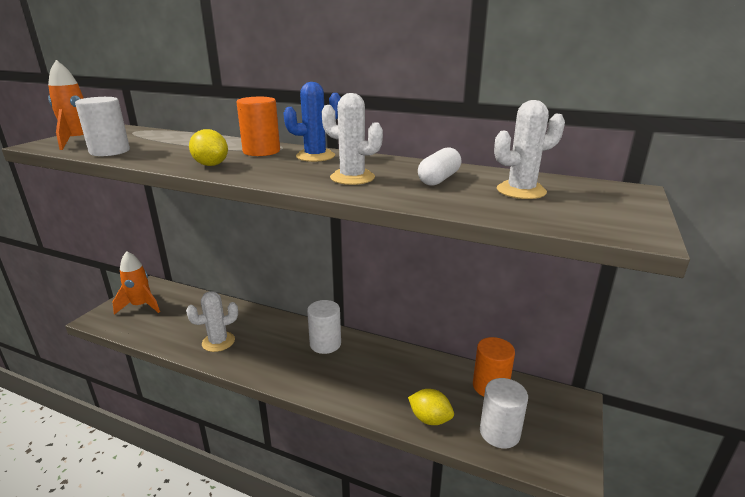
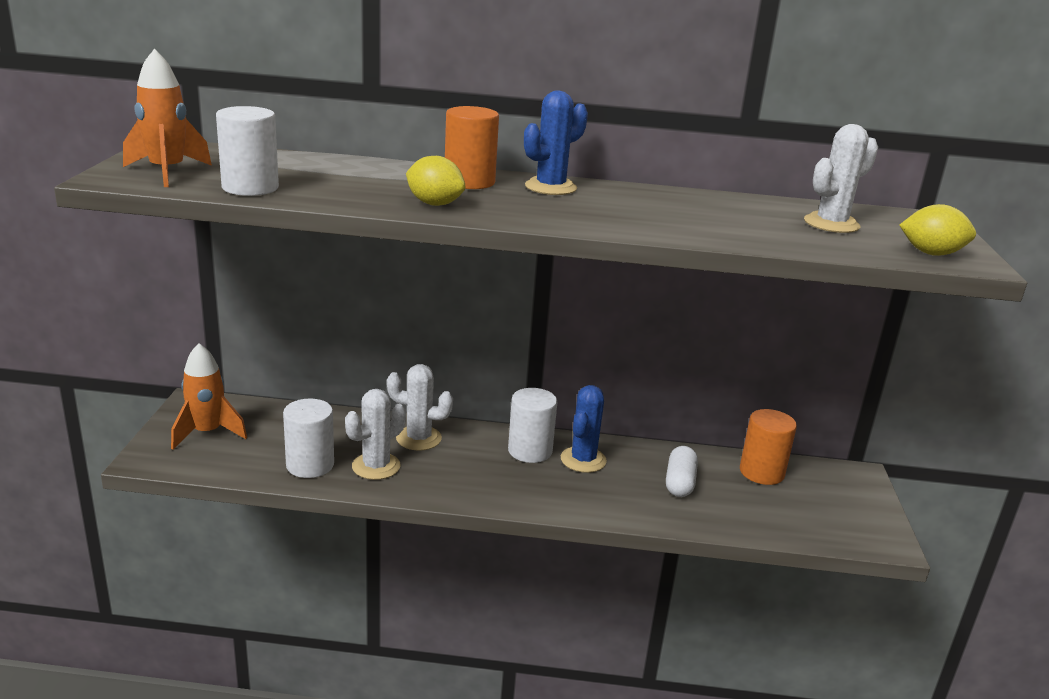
camera: 20 degrees left, 0 degrees up
(352, 178) = (636, 215): white cactus -> white cactus (418, 438)
(358, 356) = (583, 460): none -> blue cactus
(430, 419) = (714, 515): yellow lemon -> yellow lemon (931, 253)
(439, 179) = (733, 213): white capsule -> white capsule (679, 482)
(499, 432) = (797, 517): white cylinder -> white cylinder (310, 465)

